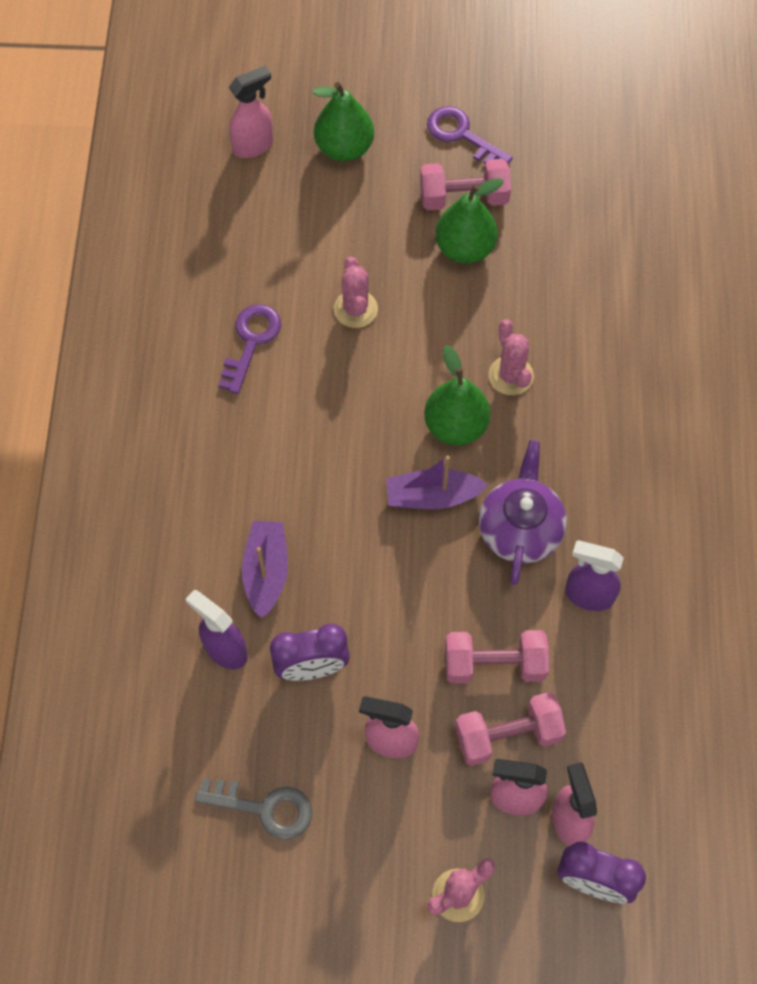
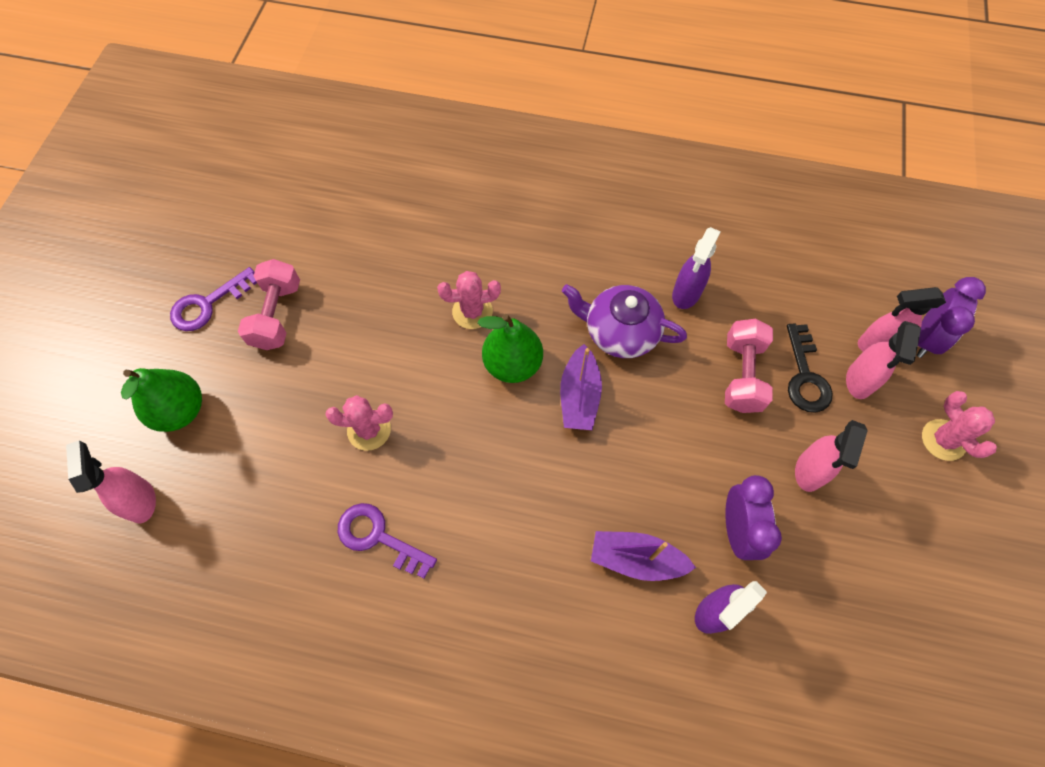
camera: 80 degrees left, 0 degrees up
(265, 808) = (873, 595): grey key -> none
(465, 248) = (332, 324): green pear -> none
(508, 735) = (805, 376): pink dumbbell -> black key

